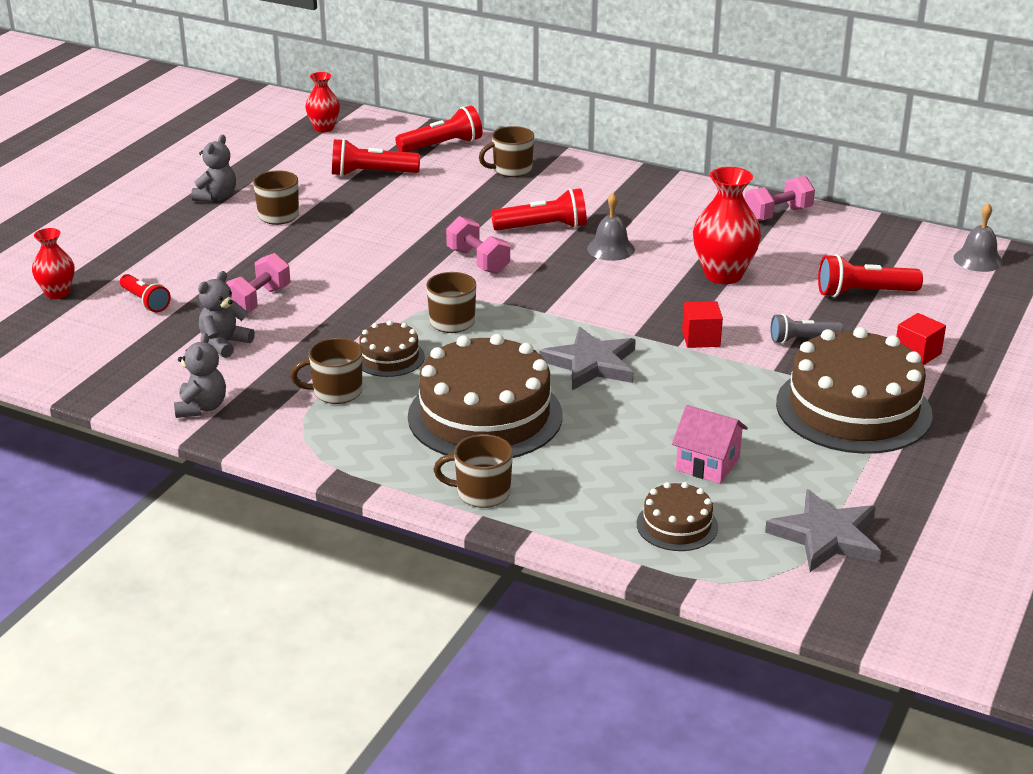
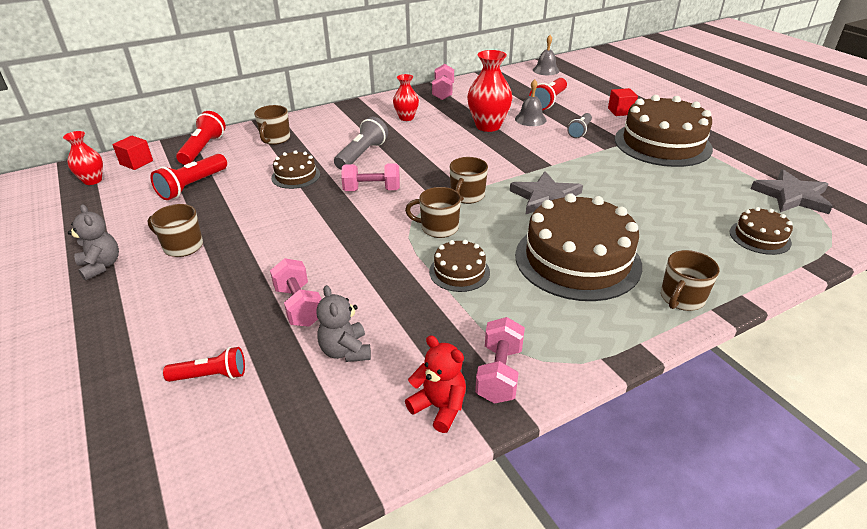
camera: 55 degrees left, 5 degrees up
(57, 293) = (107, 438): red vase -> red vase (406, 118)
(201, 407) = (439, 407): grey teddy bear -> red teddy bear
(266, 422) = (499, 373): none -> pink dumbbell
(336, 392) = (485, 316): brown mug -> brown mug (467, 196)
(453, 212) = (296, 176): none -> brown cake
(543, 227) = (362, 154): red flashlight -> grey flashlight
(611, 249) = (417, 144): grey bell -> grey bell (530, 119)
(701, 338) = (551, 156): red cube -> red cube (136, 162)
(707, 464) = (694, 203): pink house -> none

